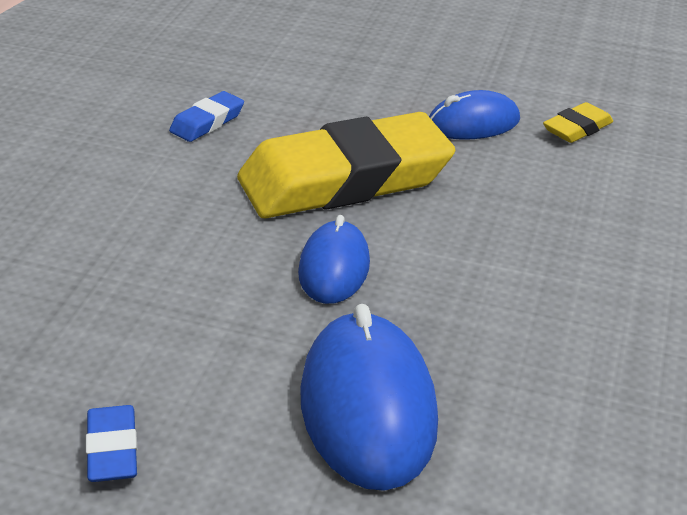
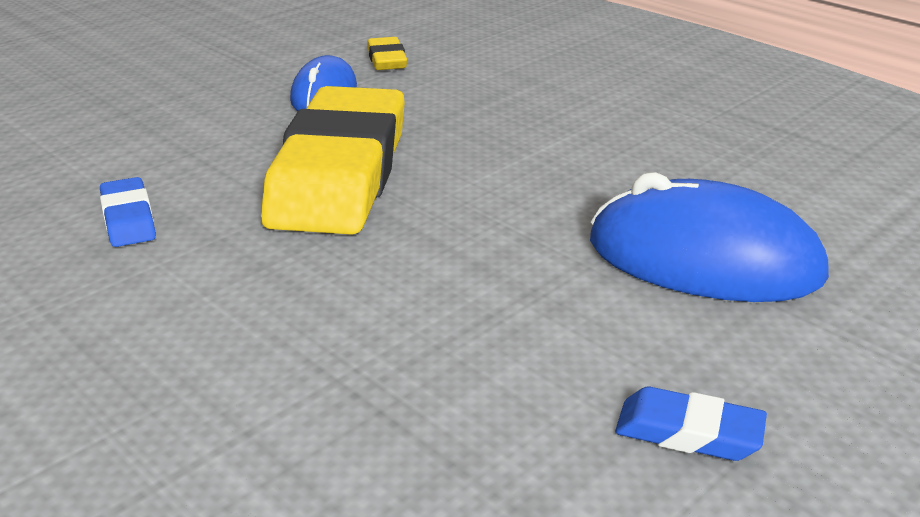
camera: 60 degrees left, 5 degrees down
(334, 268) = (480, 219): blue mouse -> none

